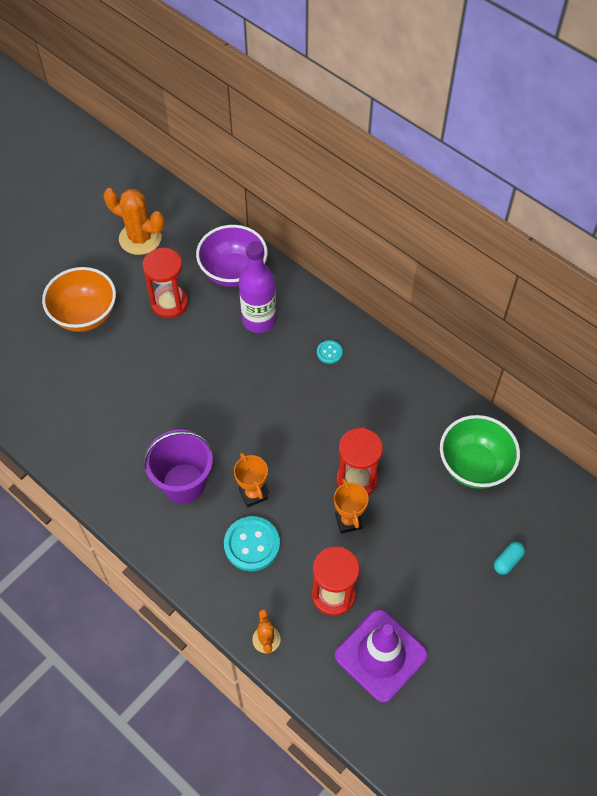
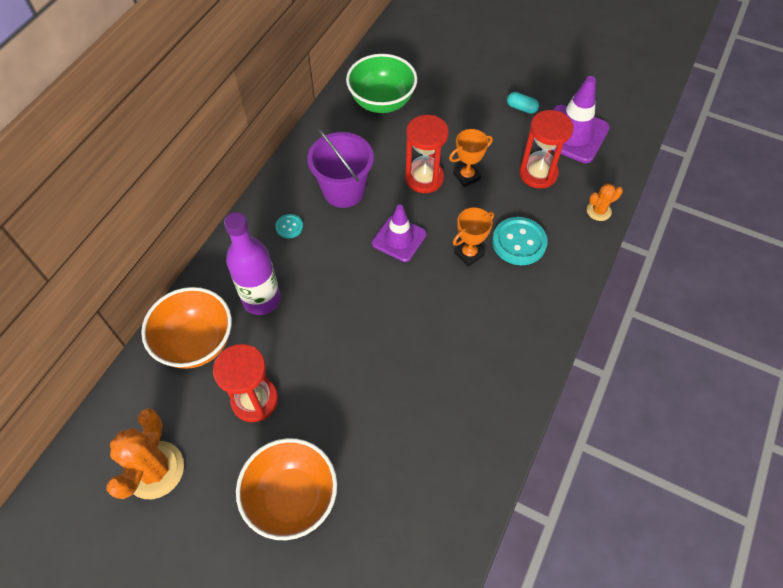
camera: 105 degrees left, 0 degrees up
(183, 483) = (479, 316): purple bucket -> purple bucket (343, 191)
(233, 272) = (196, 343): purple bowl -> orange bowl
(289, 438) = (399, 238): none -> purple traffic cone
(507, 561) = (460, 72): turquoise capsule -> turquoise capsule (521, 108)

